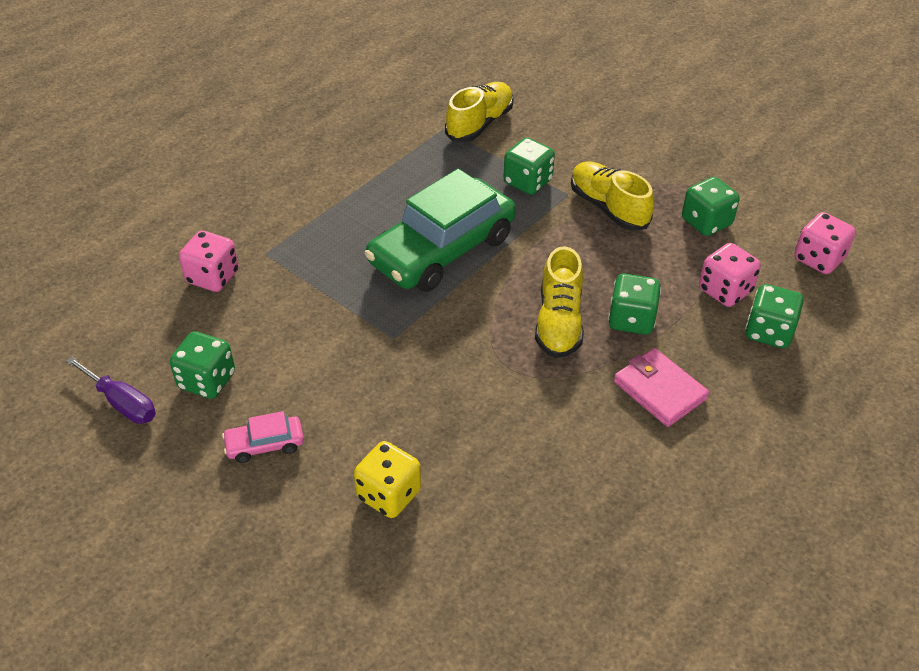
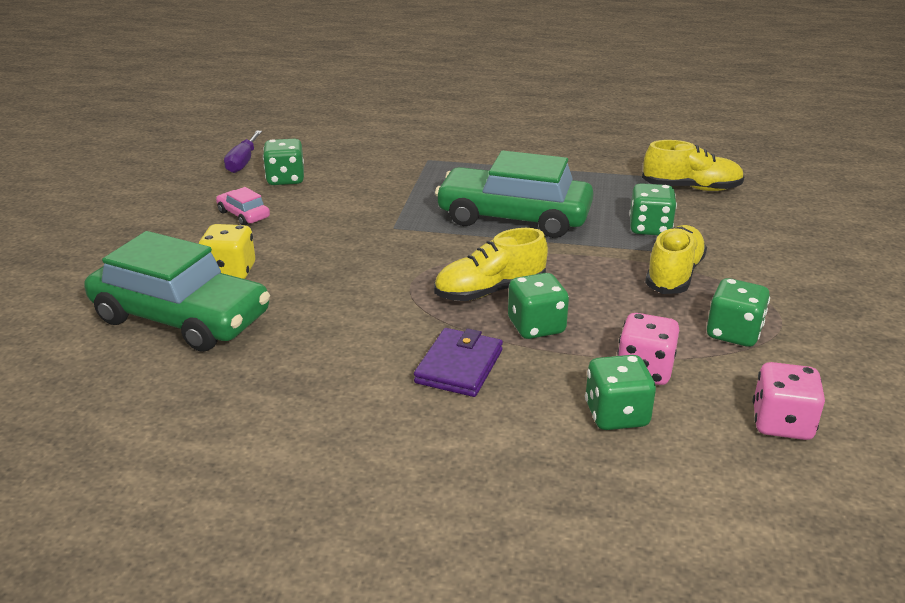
camera: 60 degrees right, 15 degrees down
(213, 277) = (384, 151): pink dice -> none
(453, 561) = (181, 317): none -> green car
(660, 390) = (459, 366): pink wallet -> purple wallet

